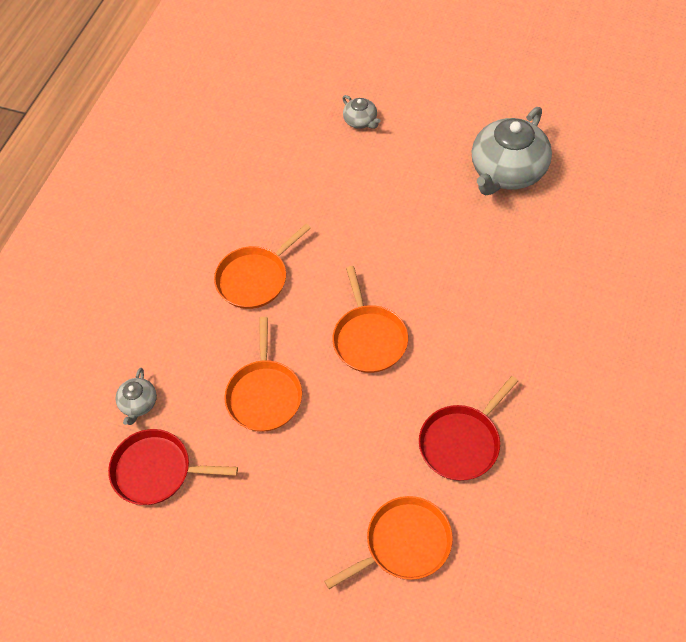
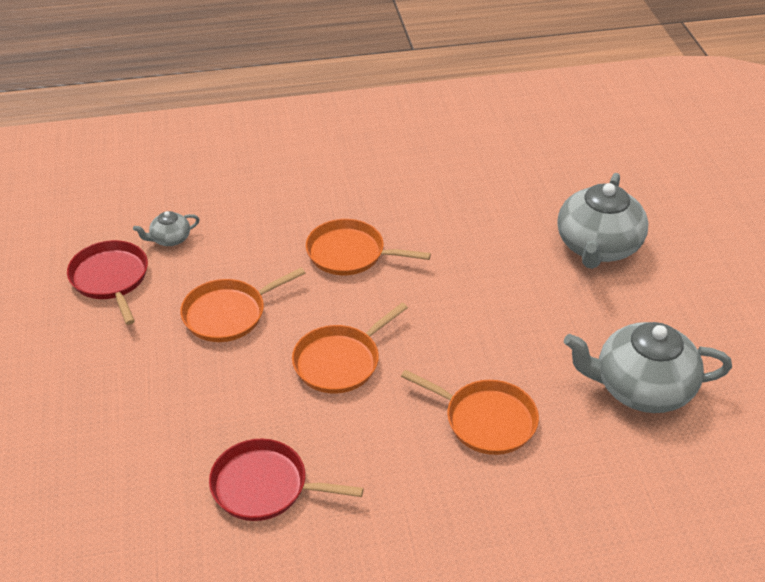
camera: 55 degrees right, 15 degrees down
(361, 121) = (598, 246): grey teapot -> grey teapot, size x2.18
(404, 543) = (123, 485): orange pan -> orange pan (486, 420)

